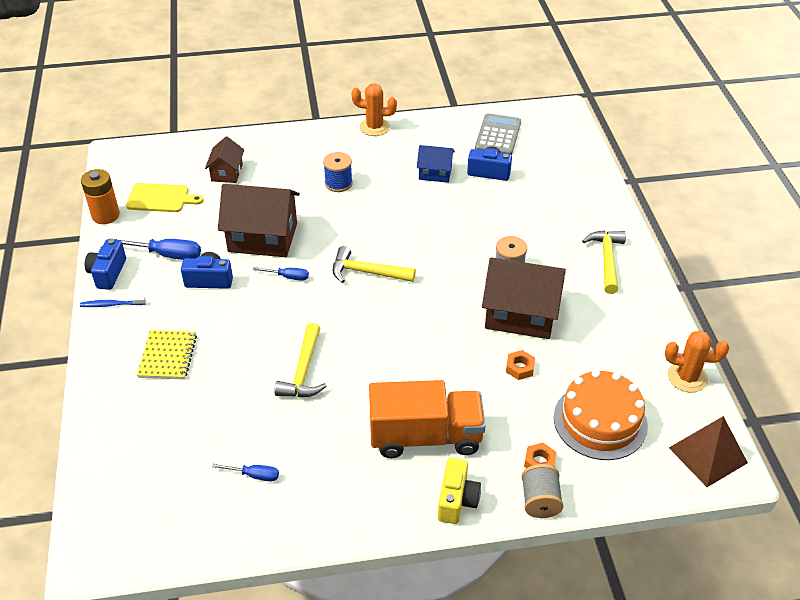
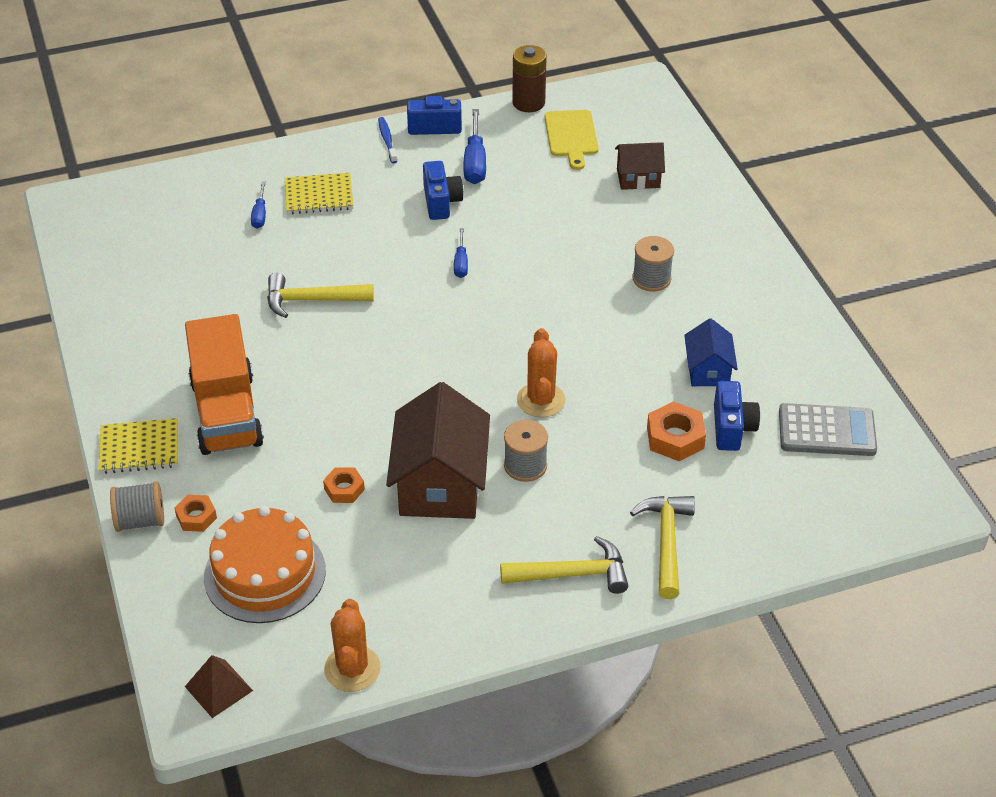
camera: 80 degrees right, 0 degrees up
(105, 215) = (528, 103): orange battery -> brown battery
(254, 475) = (165, 288): blue screwdriver -> blue screwdriver (260, 214)
(263, 237) = (525, 230): brown house -> none
(338, 183) = (651, 278): blue spool -> grey spool
(367, 272) = (485, 329): yellow hammer -> yellow hammer (666, 542)
(374, 127) = (790, 296): orange cactus -> orange cactus (541, 400)
(457, 500) = (139, 448): yellow camera -> yellow notebook
(493, 197) = (675, 438): none -> orange nut
(708, 455) = (218, 688): brown pyramid -> brown pyramid, size x0.67

